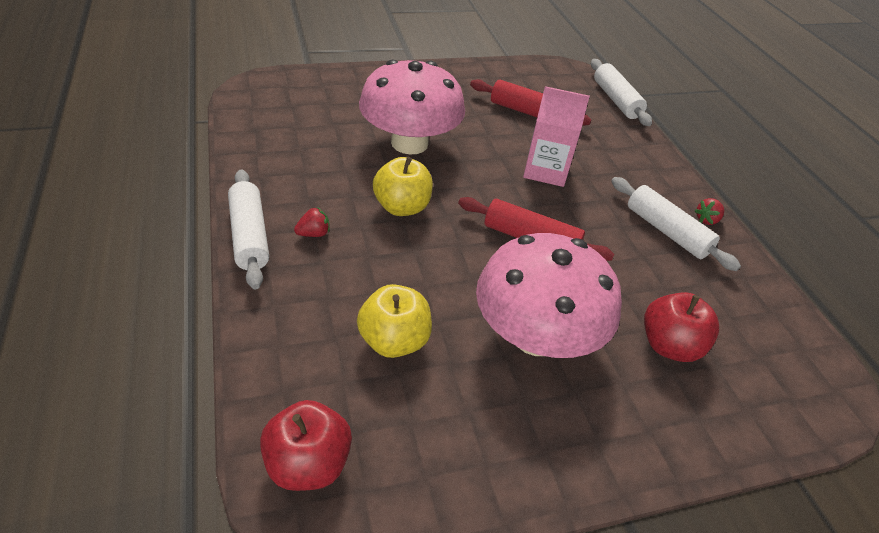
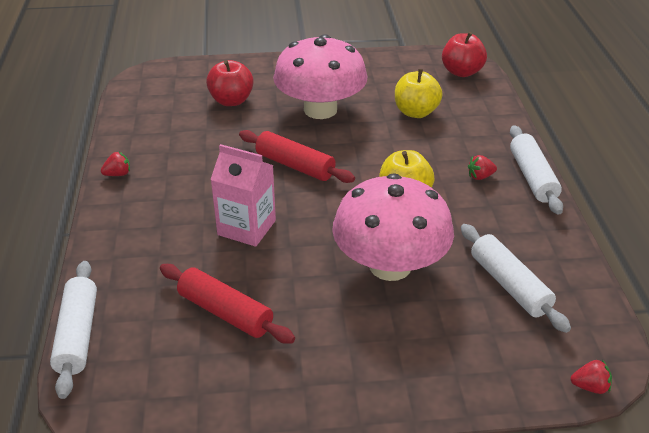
camera: 165 degrees left, 5 degrees down
(267, 77) = (590, 386): none -> red strawberry
(666, 231) = (166, 166): white rolling pin -> white rolling pin (509, 285)

